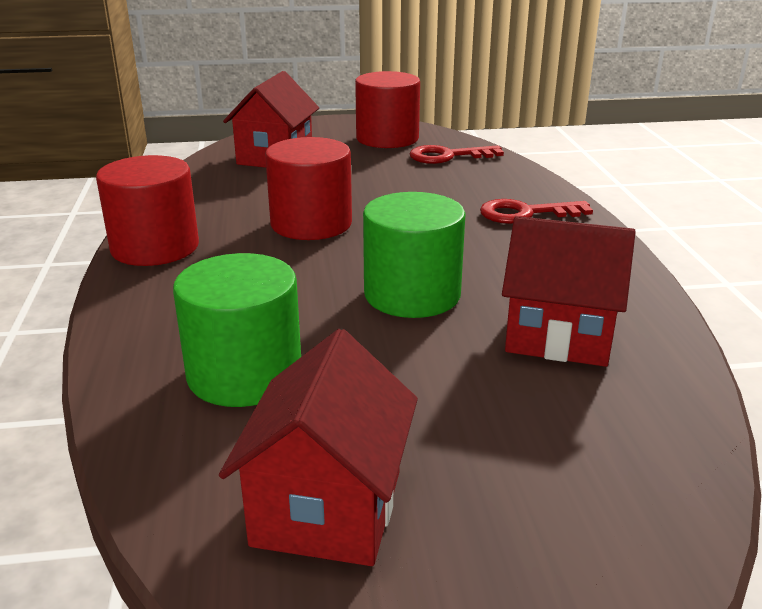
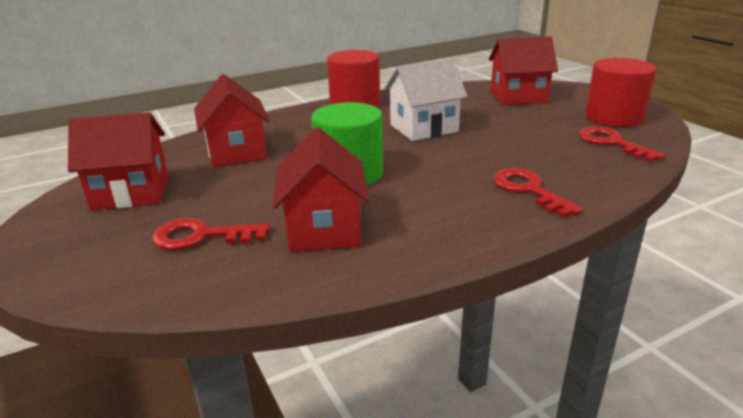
camera: 70 degrees right, 0 degrees up
(244, 374) = (237, 152): green cylinder -> red house
(311, 224) = (424, 128): red cylinder -> white house
(538, 433) = (202, 236): none -> red key

